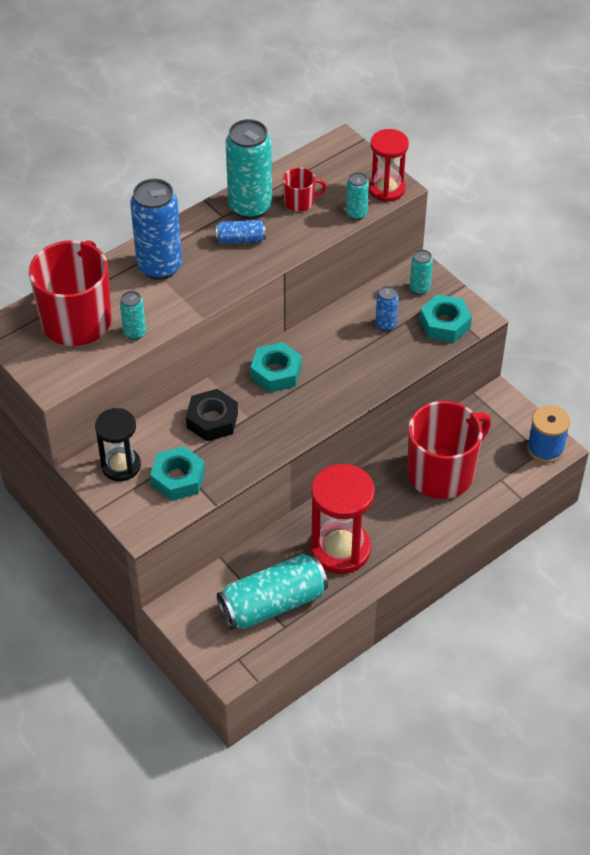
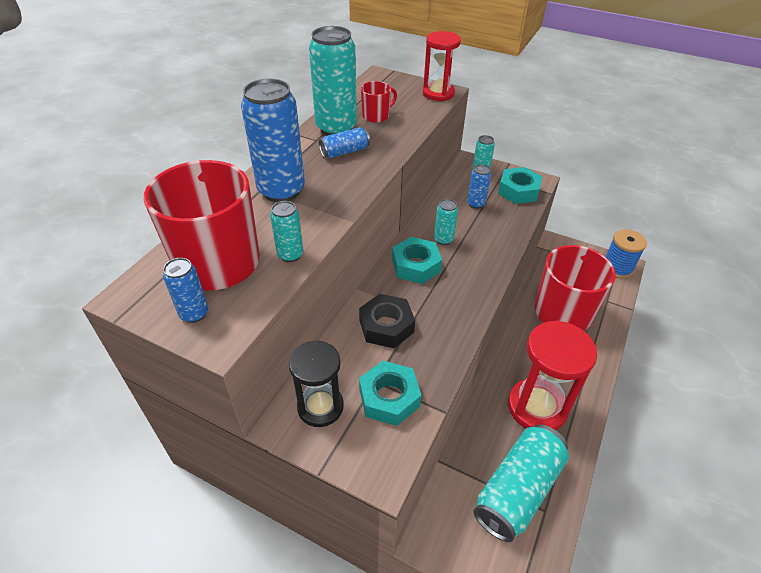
camera: 25 degrees left, 5 degrees down
(42, 359) = (194, 314): none -> blue can
(356, 214) = (429, 113): turquoise can -> turquoise can (443, 239)

